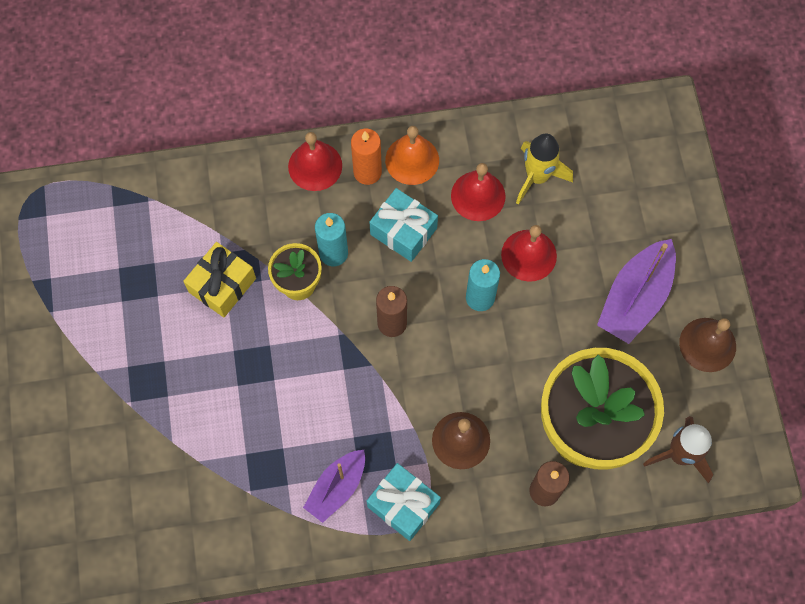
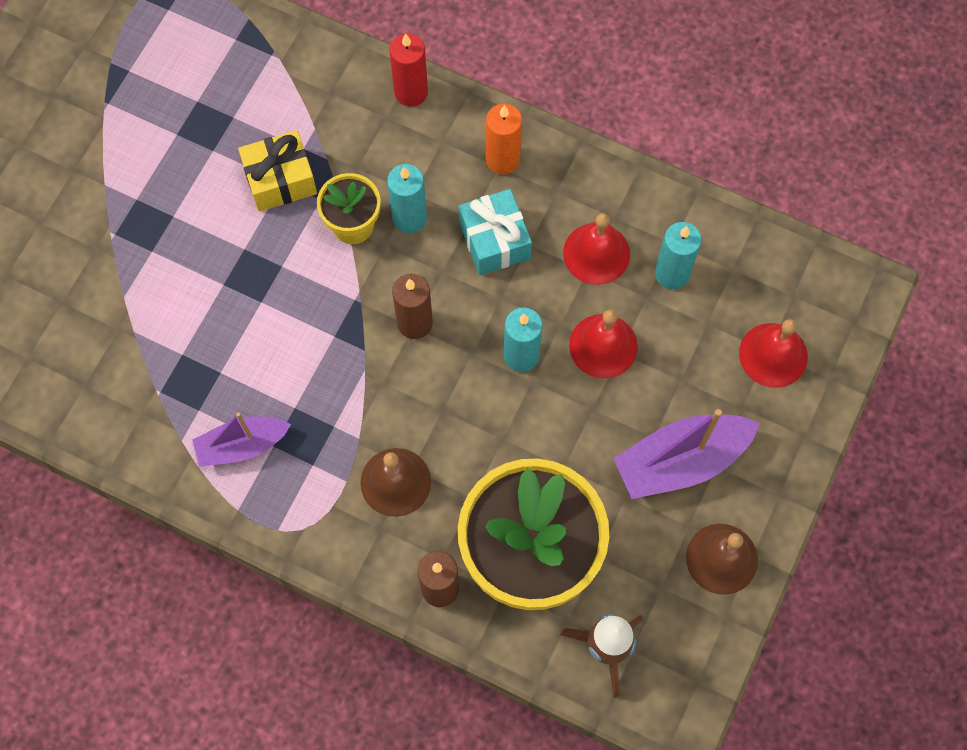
camera: 35 degrees right, 0 degrees up
(268, 165) = (411, 92): none -> red candle
(315, 166) = (455, 121): red bell -> red bell (773, 355)
(403, 505) = (292, 505): turquoise gift -> none
(412, 160) = (556, 176): orange bell -> none
(537, 177) = (672, 273): yellow rocket -> turquoise candle

